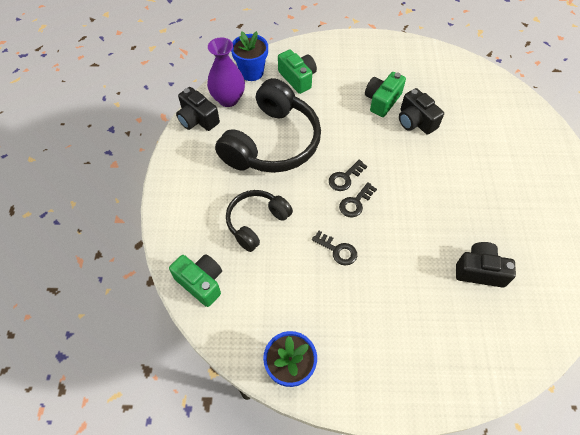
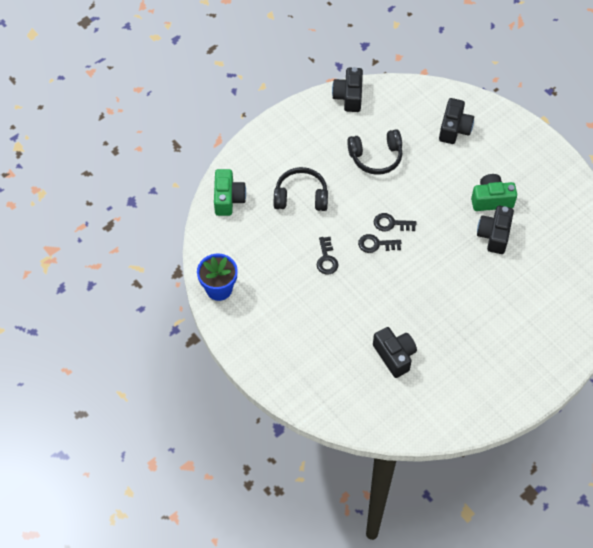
camera: 50 degrees right, 0 degrees up
(228, 99) = (386, 101): purple vase -> none
(251, 72) = (428, 95): blue flower pot -> none
(272, 142) = (376, 157): black headphones -> black headphones, size x0.57
(297, 78) = (454, 129): green camera -> black camera

